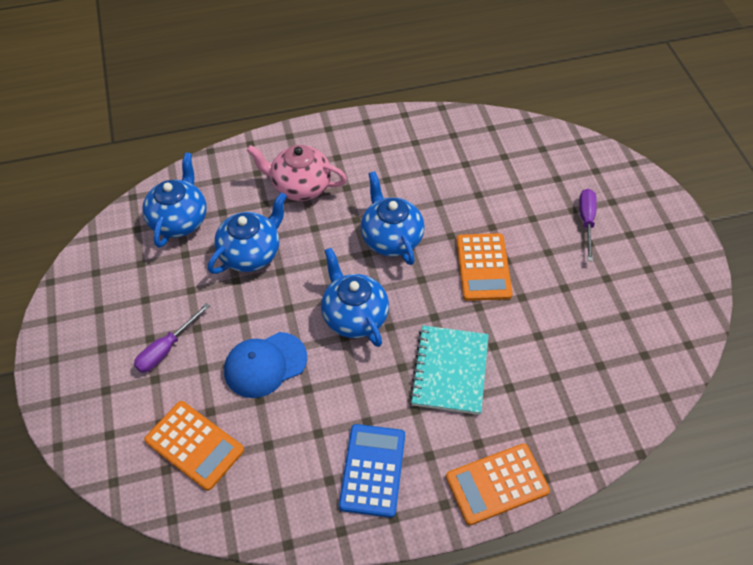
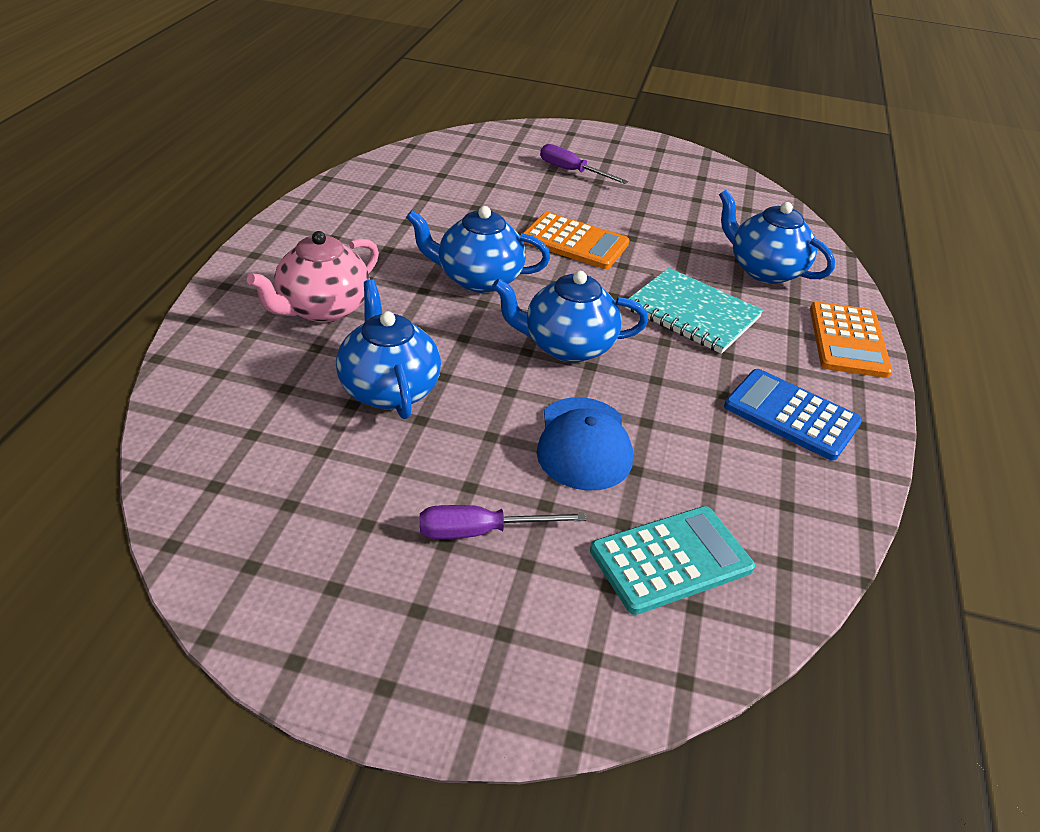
camera: 65 degrees left, 15 degrees down
(166, 349) = (481, 531): purple screwdriver -> purple screwdriver turned 105 degrees clockwise
(179, 220) = (252, 433): blue teapot -> blue teapot (764, 270)
(194, 445) = (671, 560): orange calculator -> turquoise calculator

